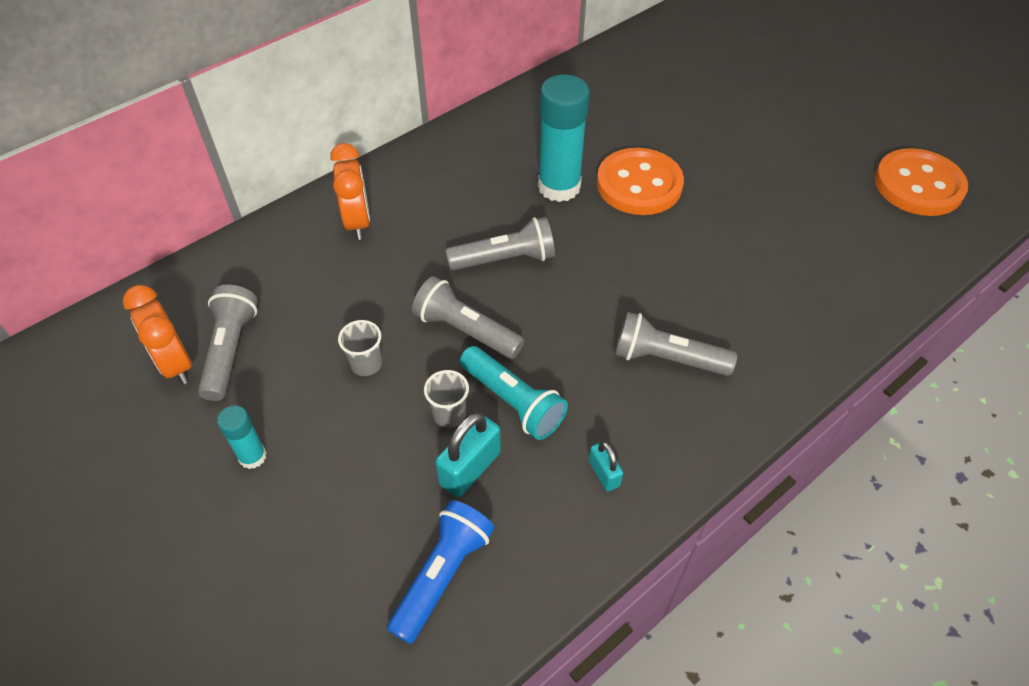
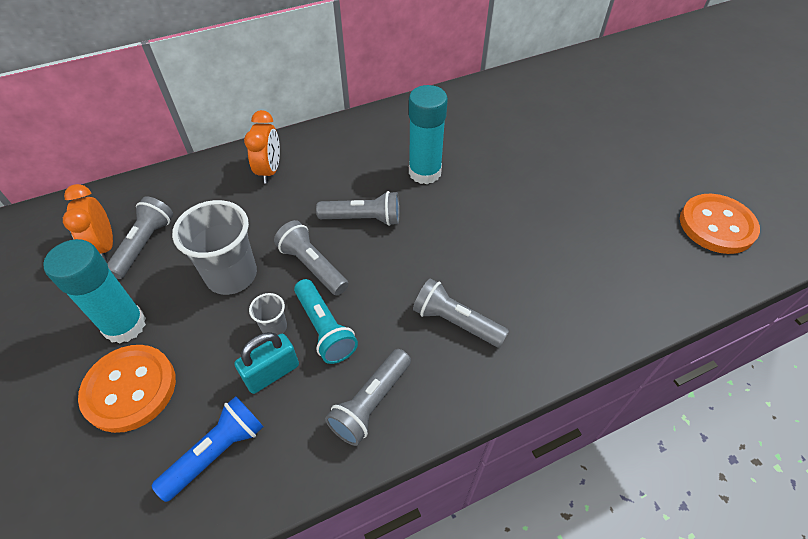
camera: 15 degrees right, 0 degrees up
(252, 456) = (125, 325): turquoise glue stick -> turquoise glue stick, size x1.98
(366, 364) = (231, 275): grey cup -> grey cup, size x2.13
(604, 473) = (370, 403): turquoise padlock -> grey flashlight
(639, 184) = (486, 182): orange button -> orange button (130, 389)

